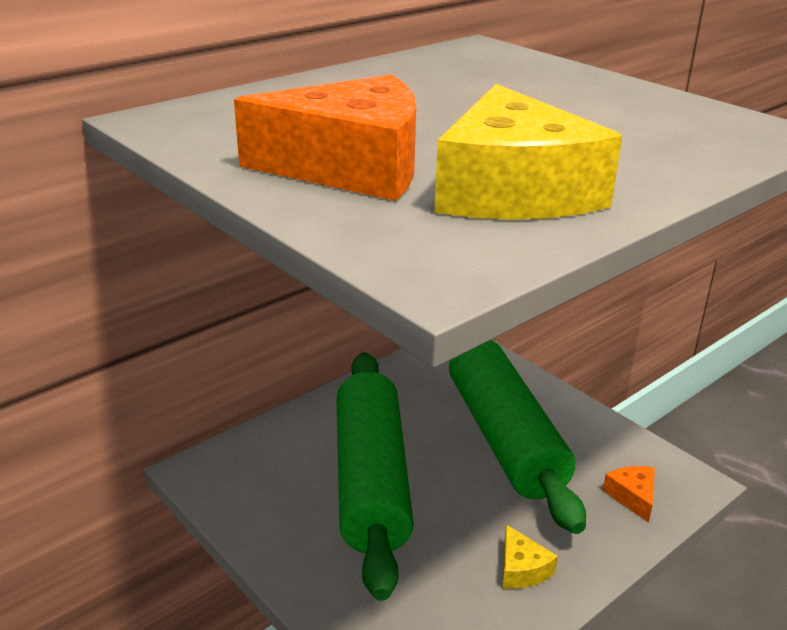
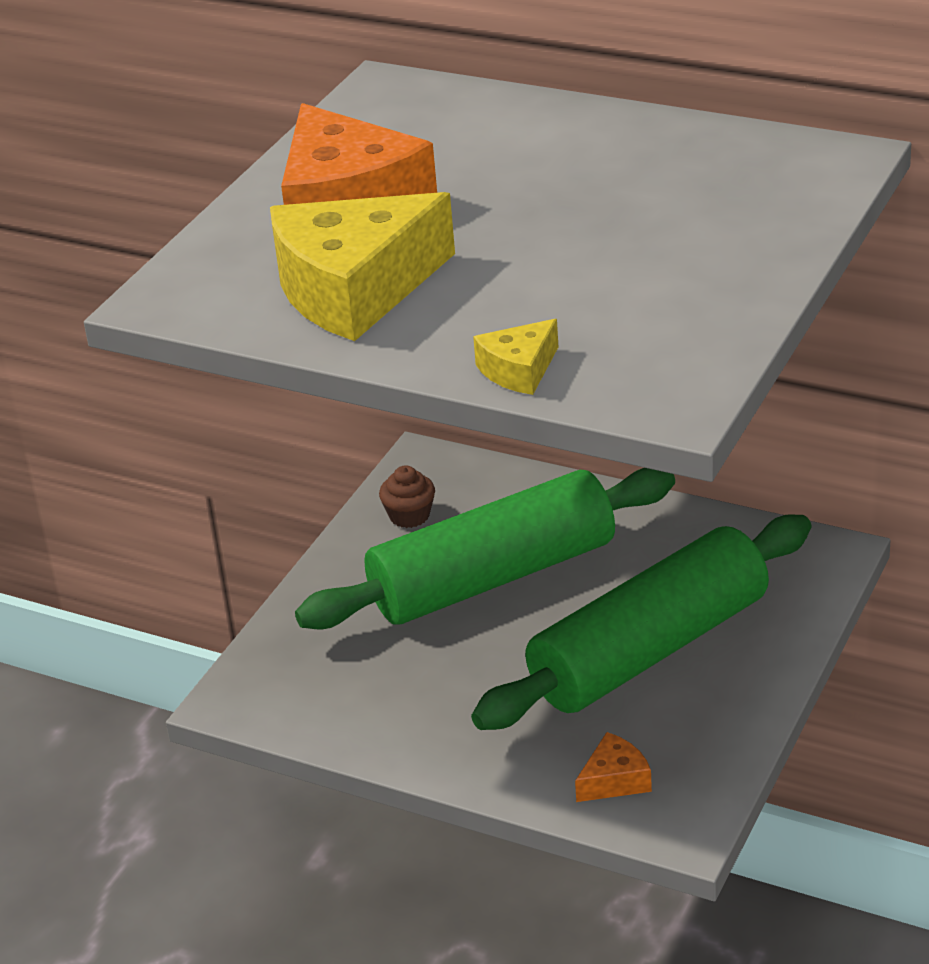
camera: 70 degrees right, 5 degrees up
(257, 500) = (409, 516): none -> brown cupcake
(521, 569) = (432, 721): yellow cheese -> yellow cheese (519, 370)

